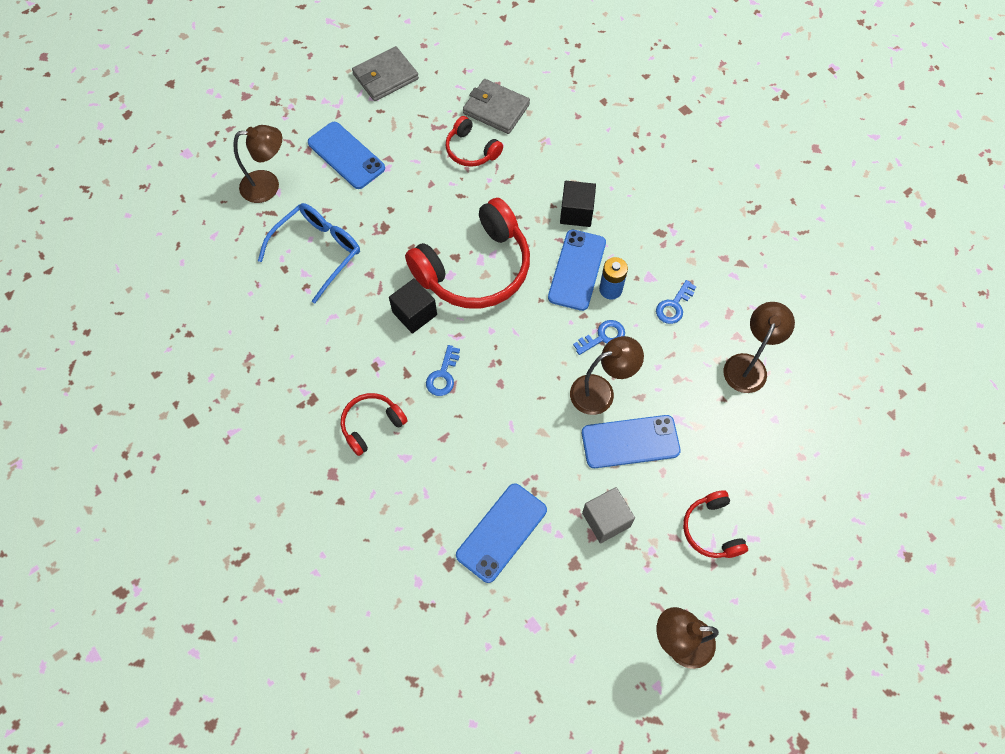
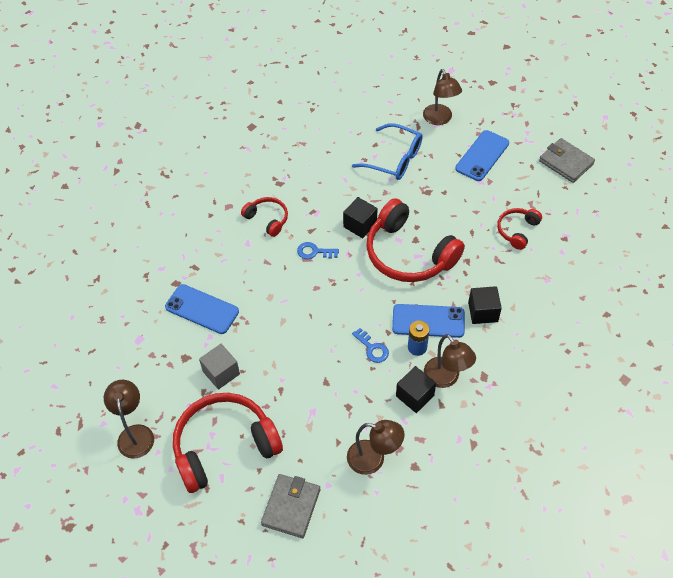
camera: 80 degrees right, 10 degrees down
(496, 109) = (565, 239): grey wallet -> grey wallet (291, 507)
(601, 391) = (324, 354): brown lamp -> brown lamp (446, 378)
(630, 441) = (286, 380): blue phone -> none
(674, 306) = (415, 396): blue key -> black cube
(712, 529) = (224, 446): red headphones -> red headphones, size x2.00

